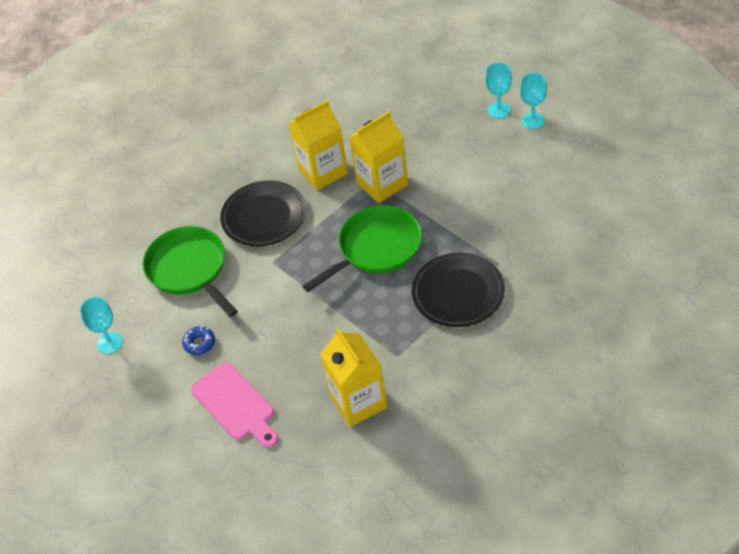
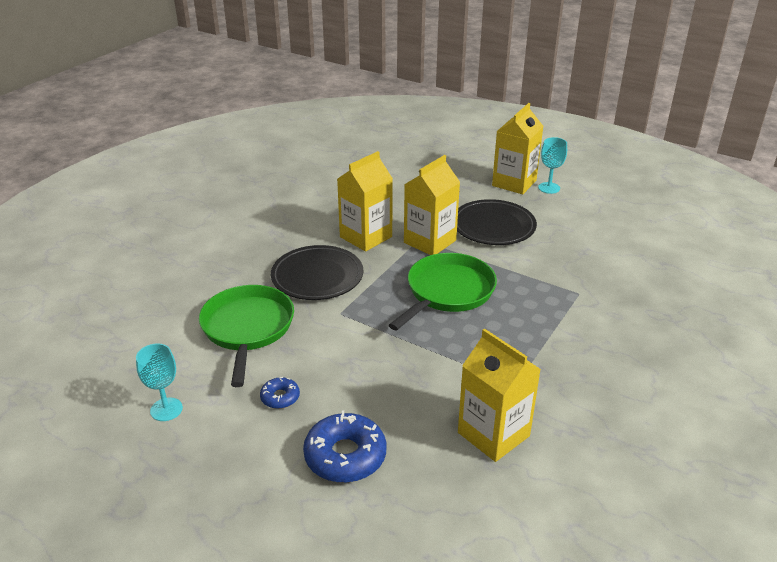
camera: 20 degrees left, 15 degrees down
(189, 269) = (247, 329): green pan -> green pan turned 45 degrees clockwise
(235, 404) = (345, 456): pink cutting board -> blue donut
(458, 293) = (551, 321): black plate -> black plate (493, 226)
(499, 110) = (514, 183): turquoise goblet -> yellow carton

